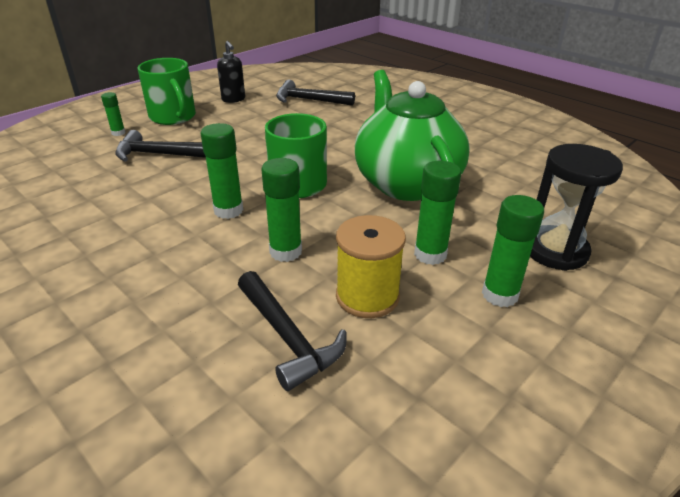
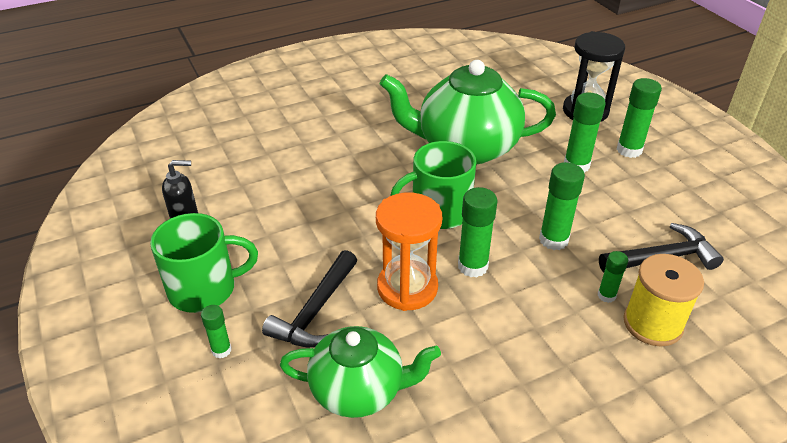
camera: 70 degrees left, 5 degrees up
(81, 183) = (359, 390): none -> green teapot
(192, 184) = (407, 288): none -> orange hourglass
(208, 296) = (606, 295): none -> green glue stick
(309, 100) = (239, 164): black hammer -> none
(367, 296) = (621, 209): yellow spool -> yellow spool (652, 323)

